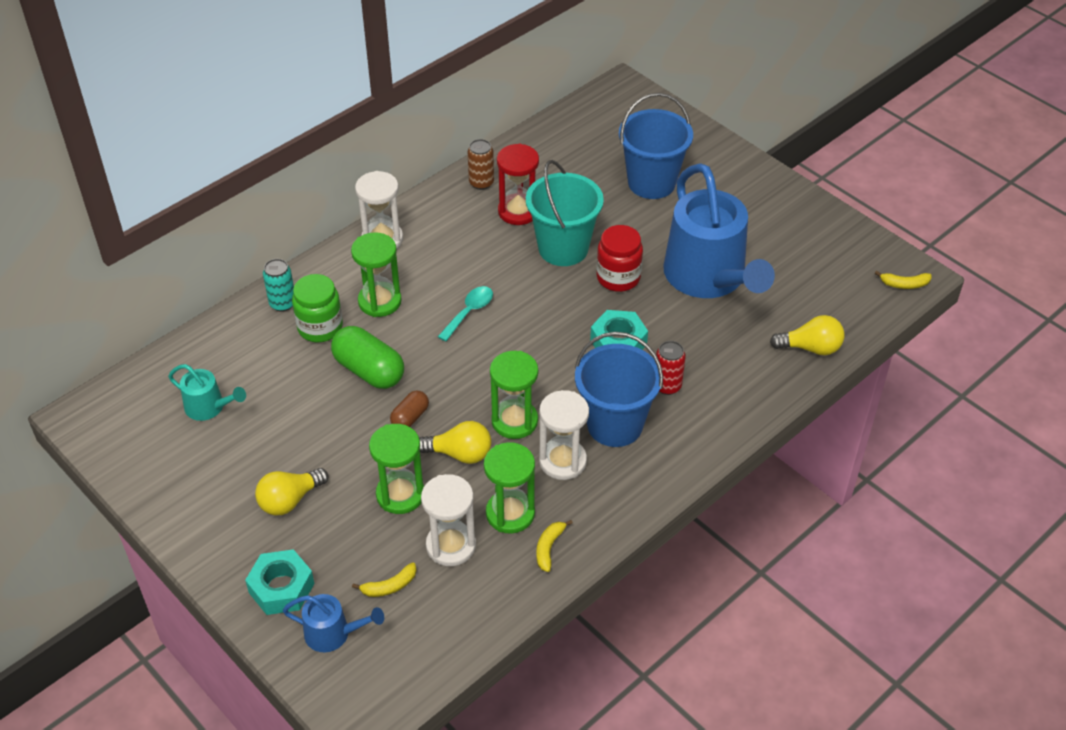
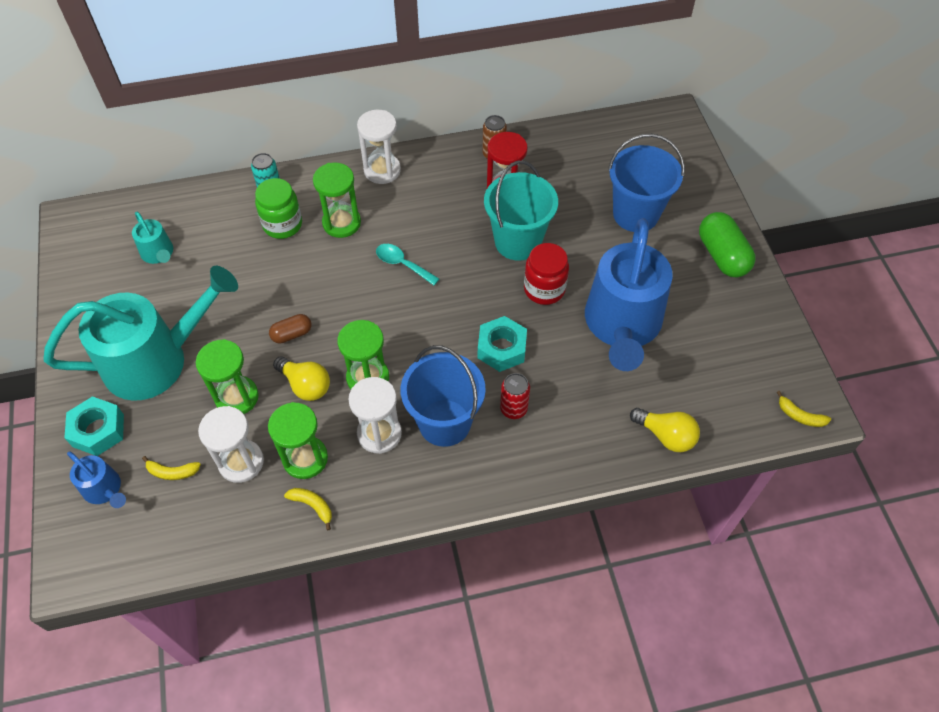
camera: 30 degrees right, 10 degrees up
(289, 500) = (156, 360): yellow light bulb -> turquoise watering can
(369, 370) = (291, 278): green capsule -> green capsule (722, 255)
(469, 312) = (402, 264): turquoise spoon -> turquoise spoon turned 120 degrees counterclockwise
(549, 548) = (312, 506): yellow banana -> yellow banana turned 75 degrees clockwise

